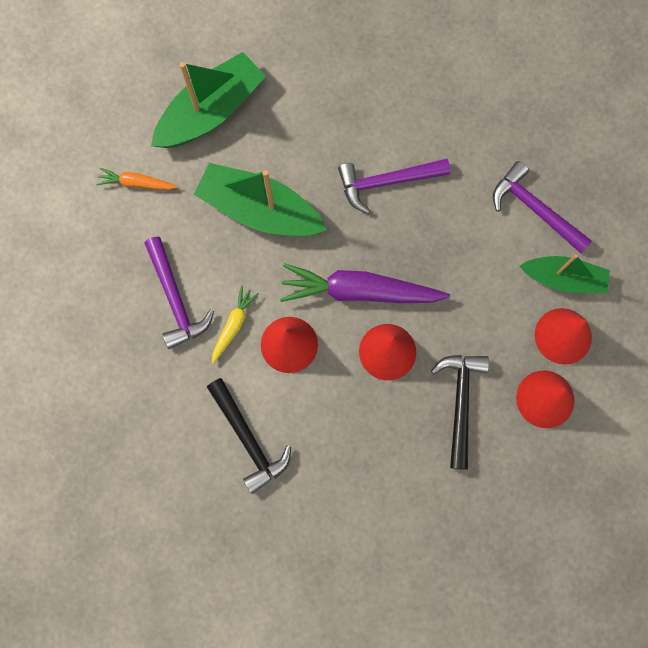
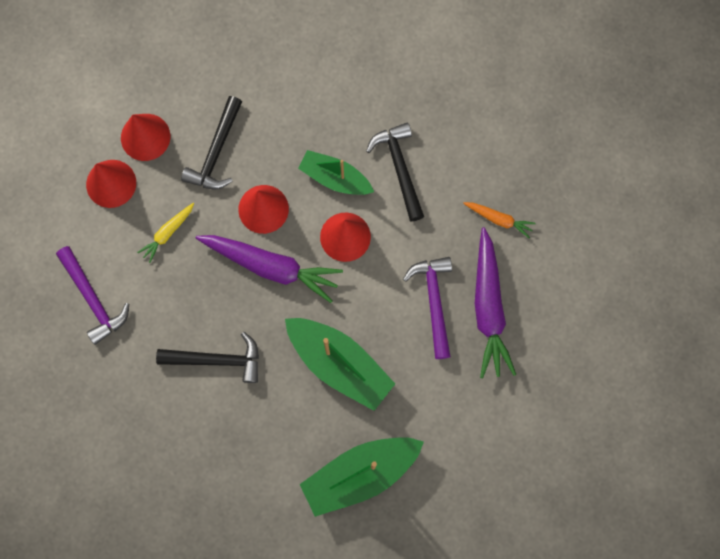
camera: 165 degrees left, 0 degrees up
(115, 307) = (488, 308): none -> purple carrot
(137, 183) = (446, 420): orange carrot -> orange carrot (499, 219)
(233, 325) = (388, 265): yellow carrot -> yellow carrot (167, 233)
(386, 182) = (217, 360): purple hammer -> black hammer
(563, 278) = (92, 231): green boat -> green boat (335, 178)

